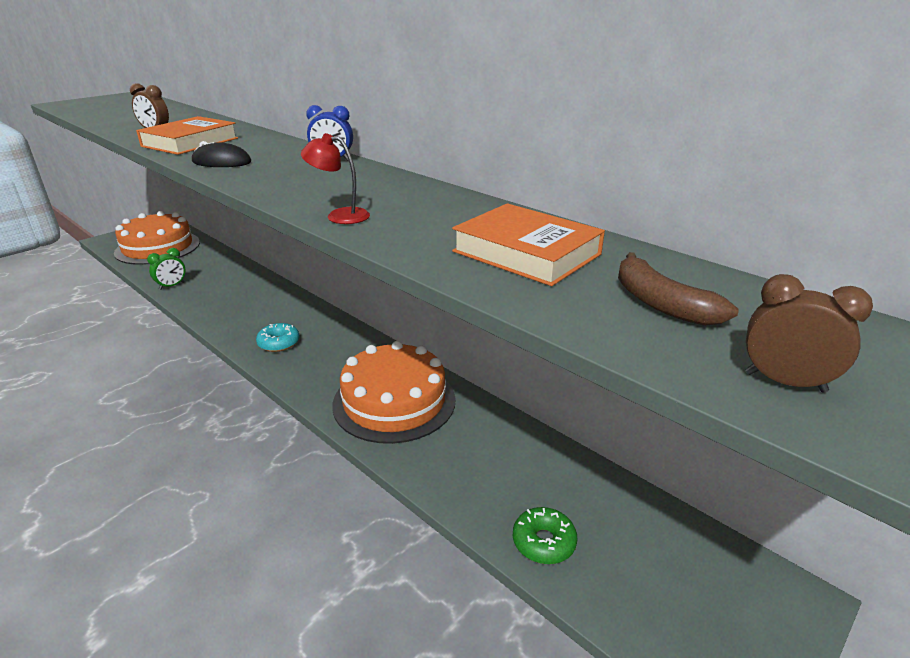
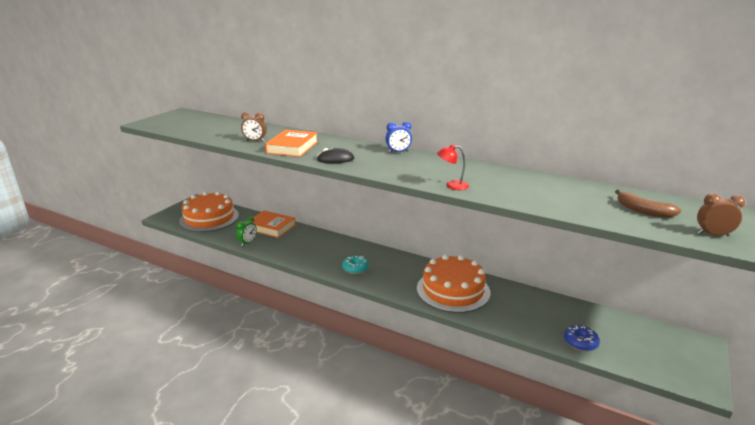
camera: 15 degrees left, 5 degrees down
(526, 253) = (564, 195): orange book -> orange book (271, 227)
(543, 542) = (580, 342): green donut -> blue donut

